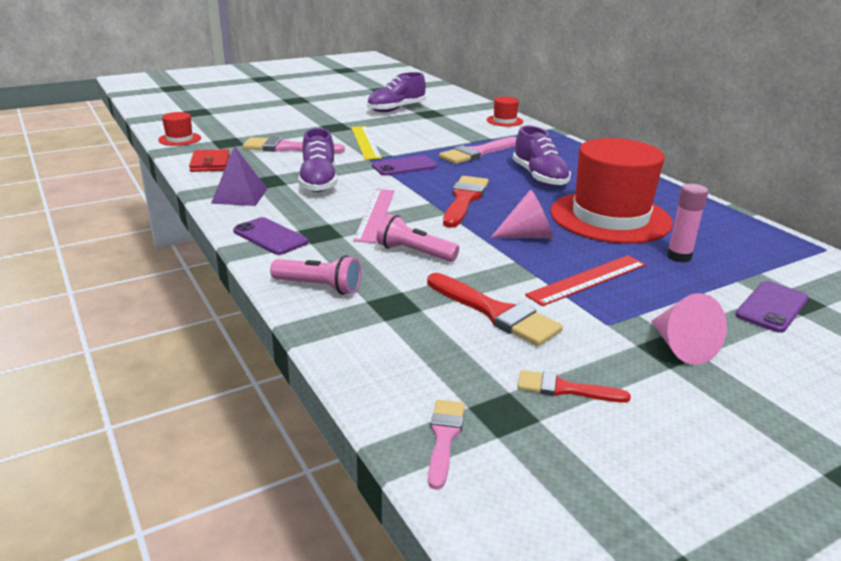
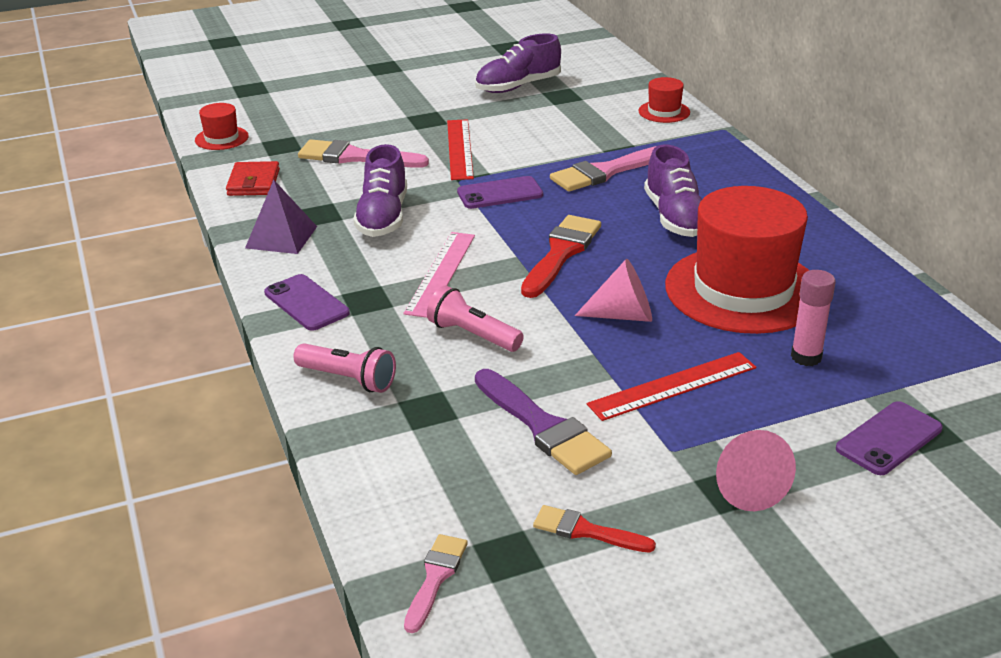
camera: 10 degrees right, 5 degrees up
(365, 142) = (460, 149): yellow ruler -> red ruler
(495, 312) = (542, 426): red brush -> purple brush

